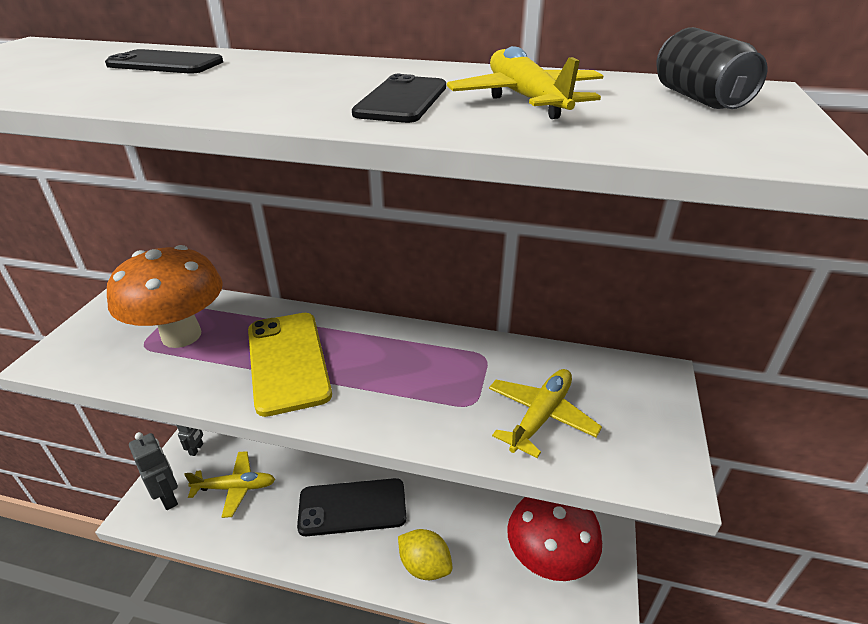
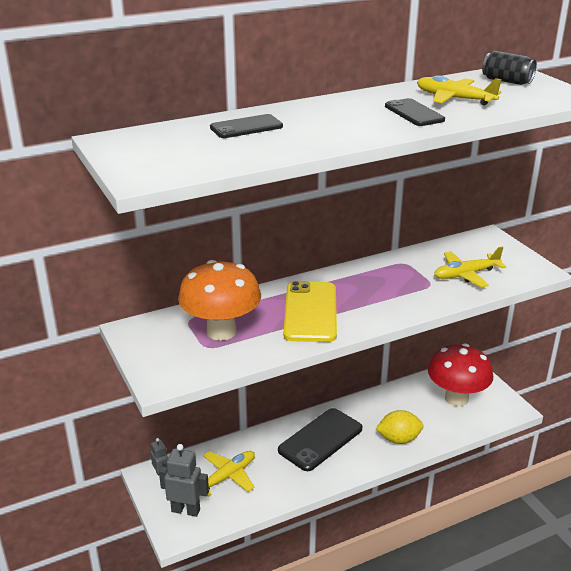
camera: 40 degrees left, 5 degrees down
(287, 361) = (310, 312): yellow phone -> yellow phone turned 60 degrees clockwise
(541, 417) = (466, 275): yellow plane -> yellow plane turned 105 degrees counterclockwise

